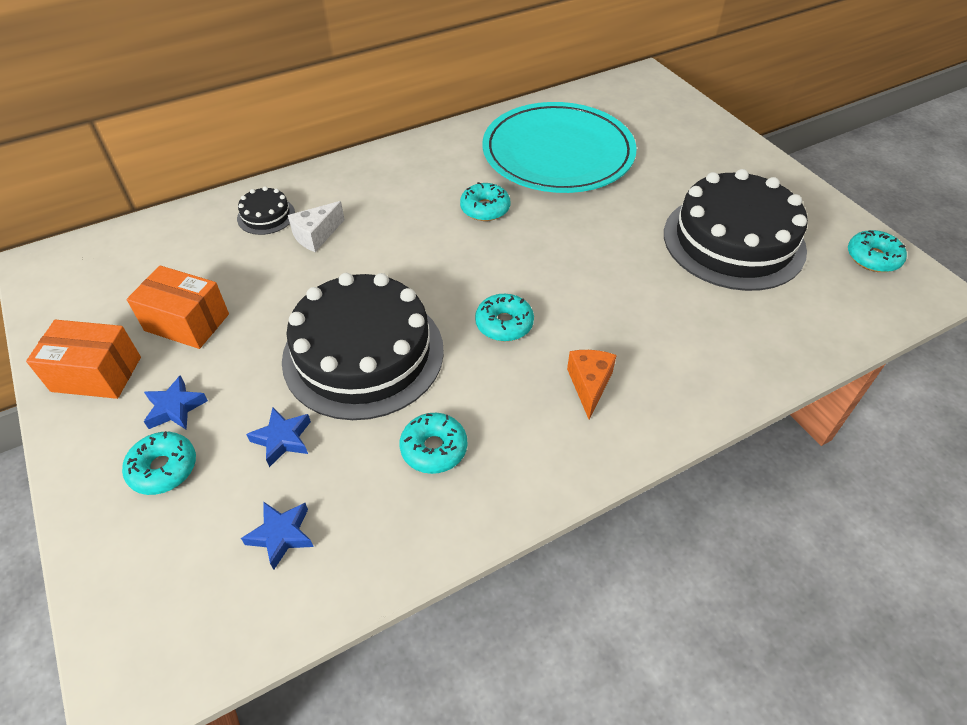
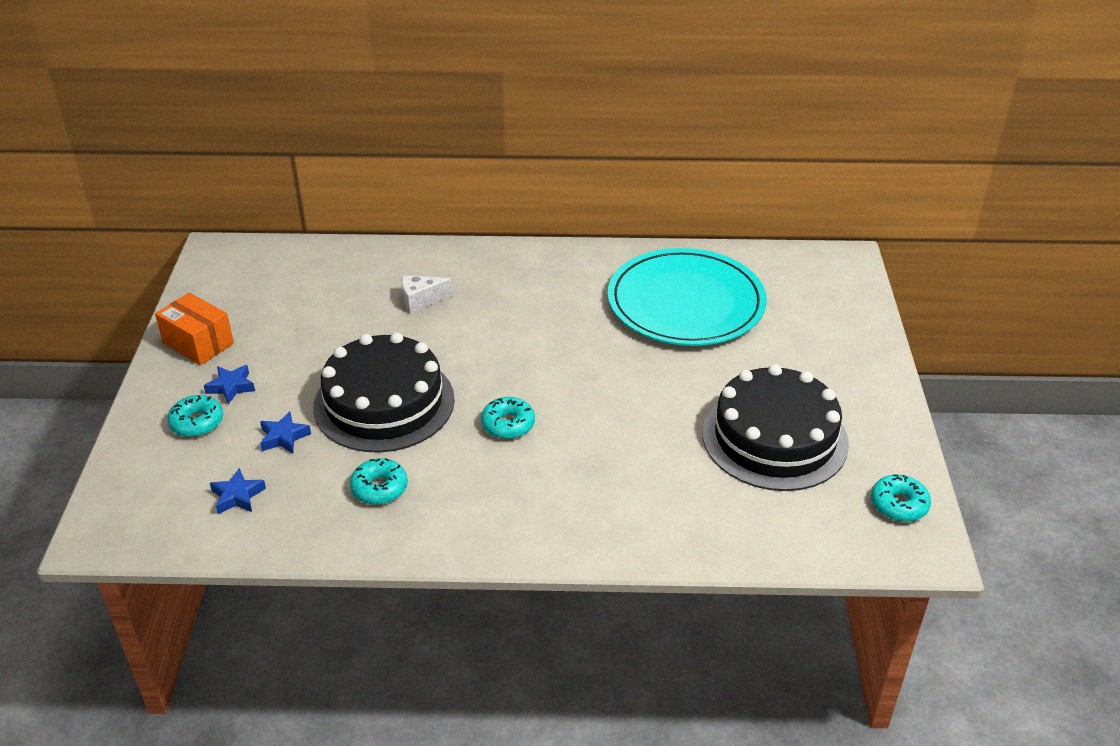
camera: 30 degrees right, 10 degrees down
(187, 322) = (280, 331): orange box -> none
(266, 216) = (395, 271): black cake -> none
(485, 209) = (575, 328): turquoise donut -> none
(589, 385) = (533, 496): orange cheese -> none

